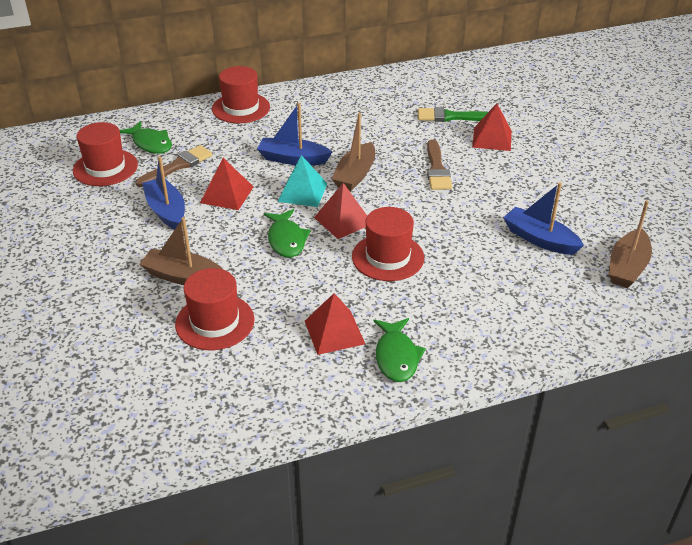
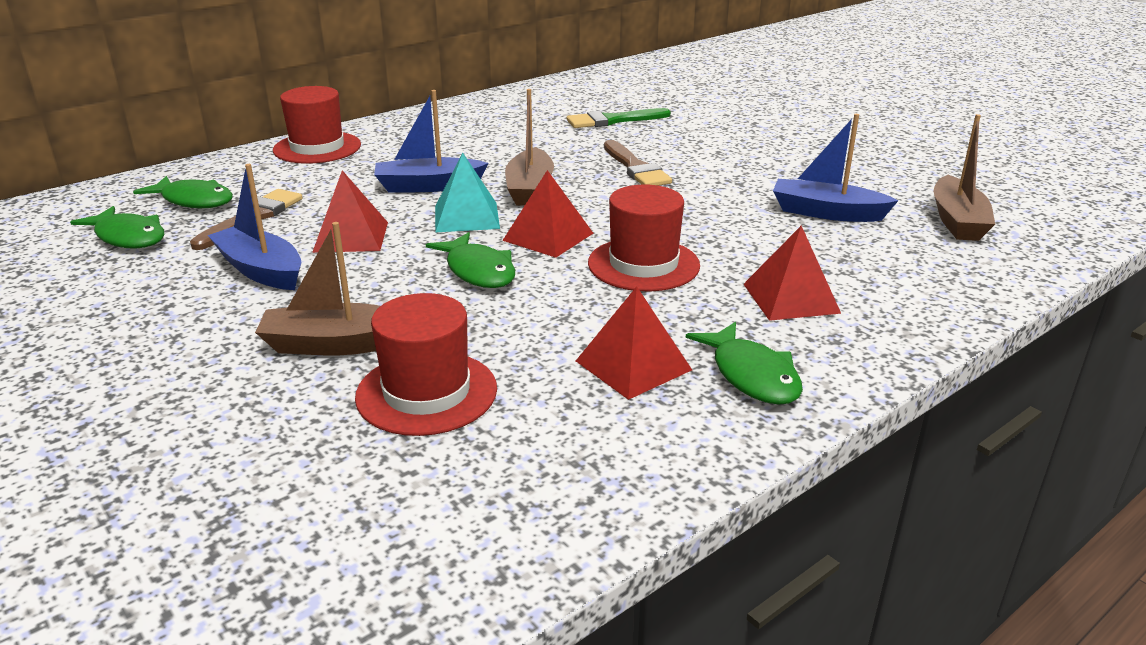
camera: 20 degrees left, 10 degrees down
(105, 168) = (128, 237): red hat -> green fish
(492, 139) = (681, 132): red pyramid -> red pyramid (791, 298)

